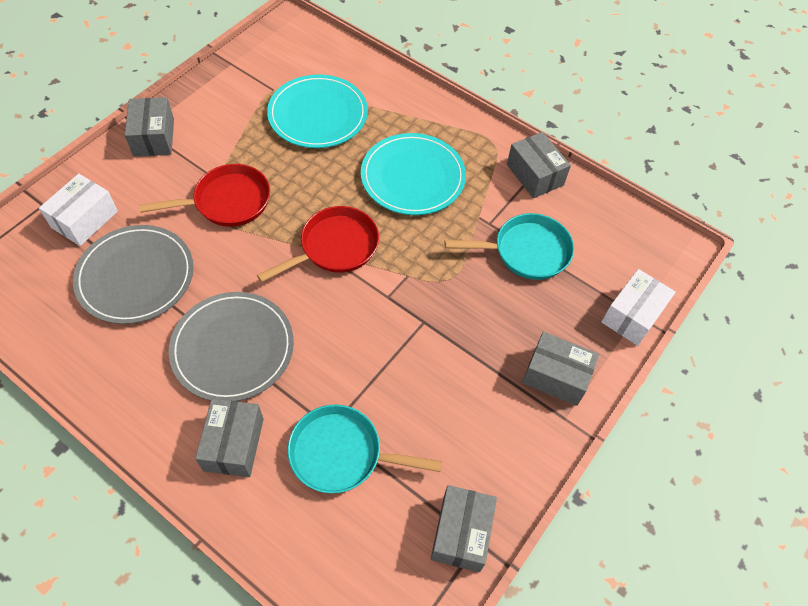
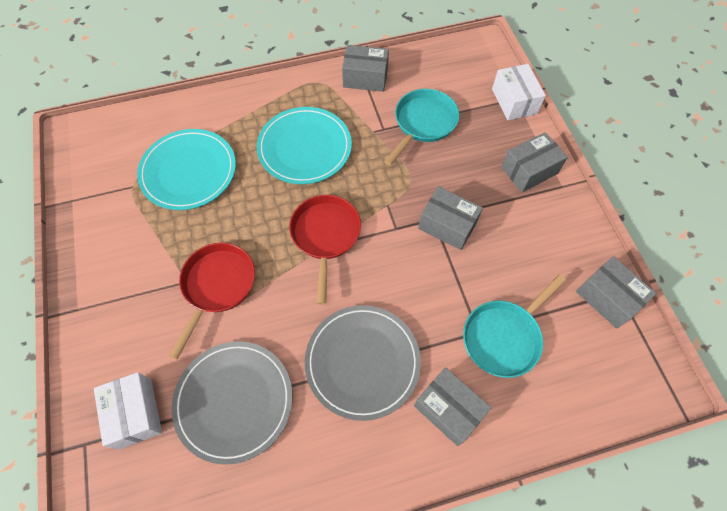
camera: 50 degrees left, 5 degrees up
(154, 137) = (95, 305): grey box -> grey box (447, 225)

